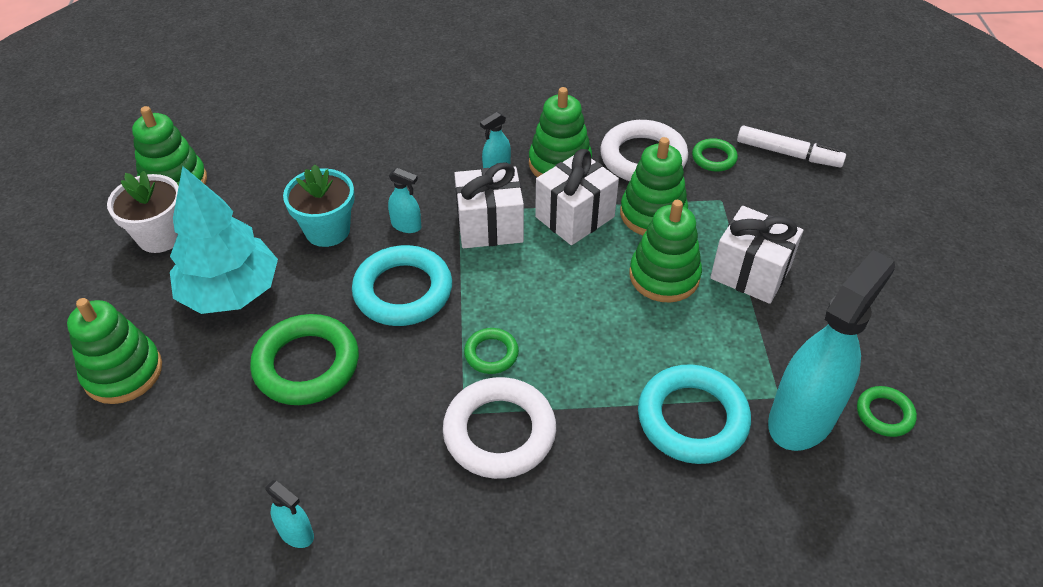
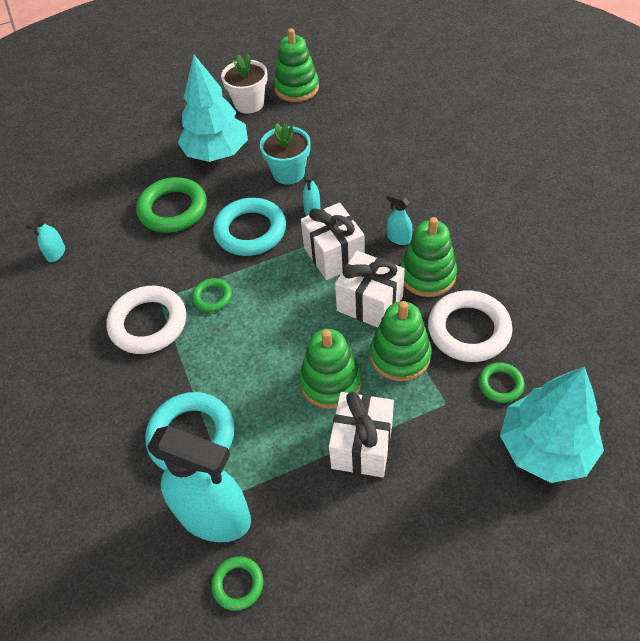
camera: 75 degrees right, 5 degrees up
(123, 372) = (143, 137): green stacking toy -> none
(788, 154) = (545, 447): white marker -> turquoise tree

